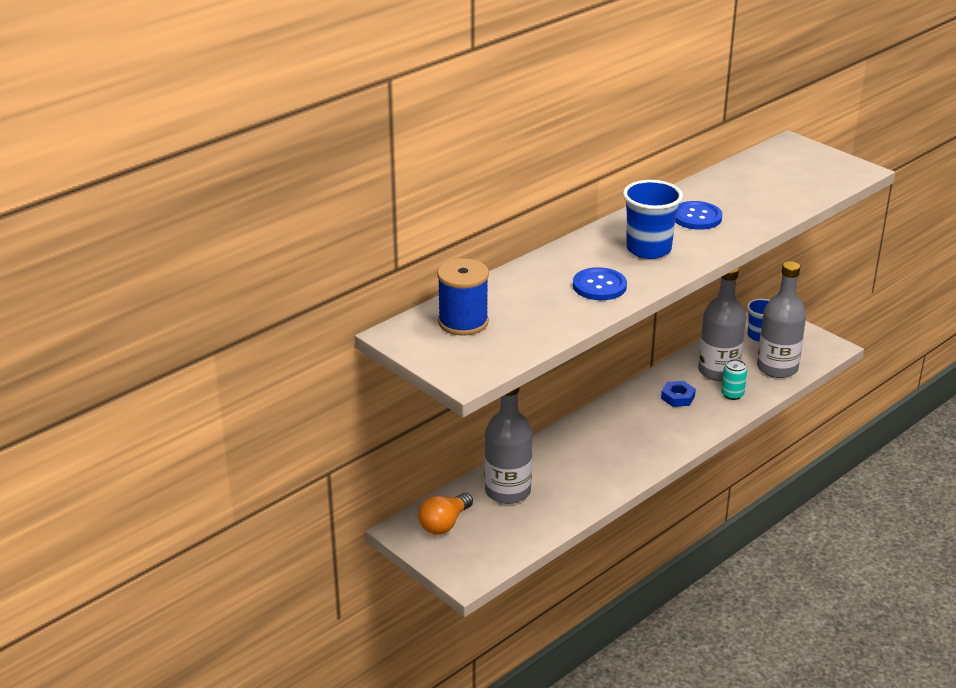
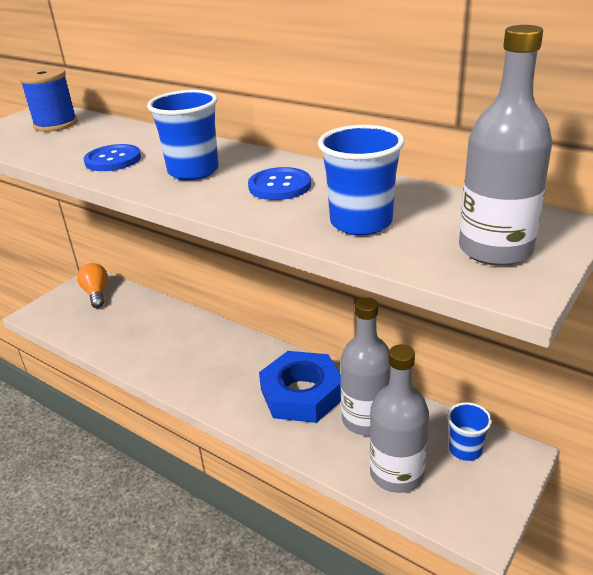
camera: 80 degrees right, 0 degrees up
(444, 524) = (96, 294): orange light bulb -> orange light bulb turned 45 degrees clockwise
(507, 491) = (136, 314): grey bottle -> grey bottle (495, 249)
(677, 397) = (302, 393): blue nut -> blue nut, size x2.24
(732, 394) = (322, 436): turquoise can -> none
(769, 197) = (361, 222): none -> blue cup

